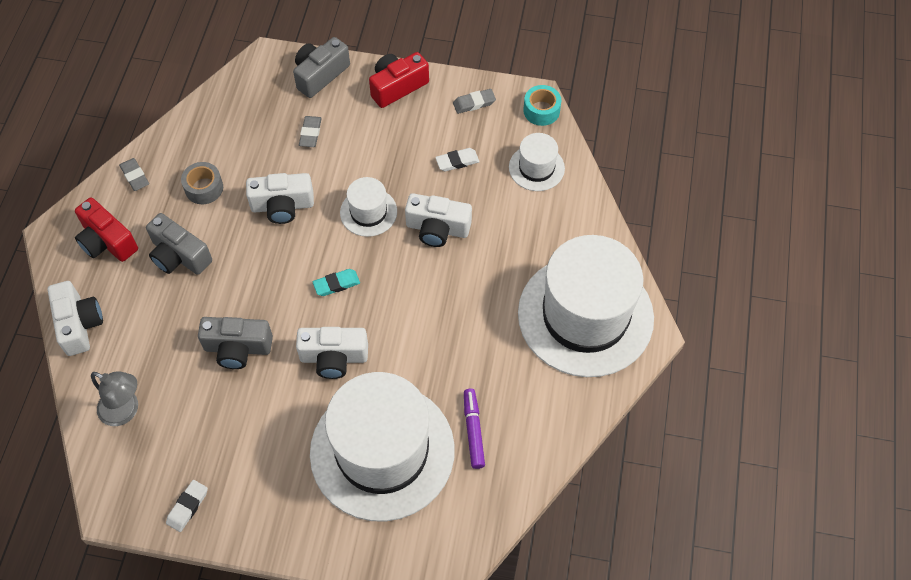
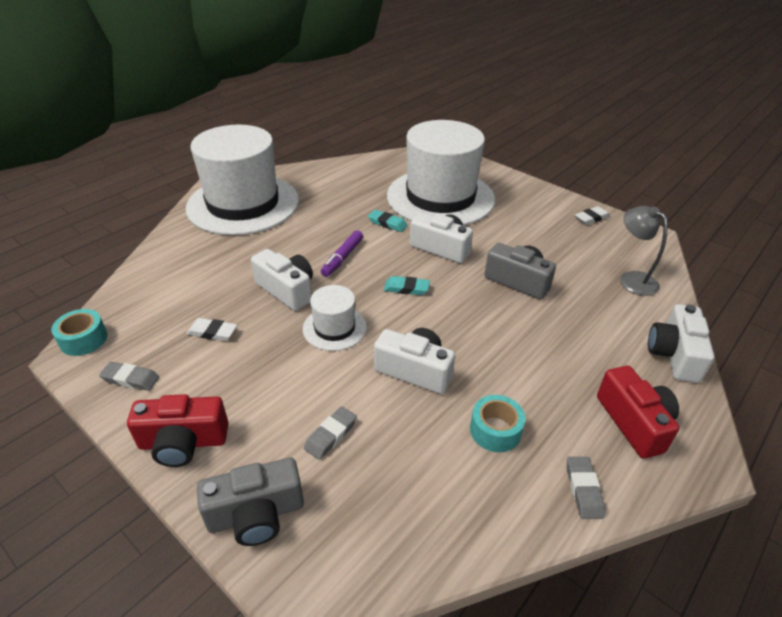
camera: 150 degrees left, 20 degrees down
(179, 256) = (550, 372): grey camera -> none
(204, 188) = (495, 430): grey tape -> turquoise tape
(412, 367) = (387, 223): none -> turquoise eraser
(473, 431) = (374, 186): purple marker -> purple marker (342, 258)
(536, 168) = (155, 296): white hat -> none

